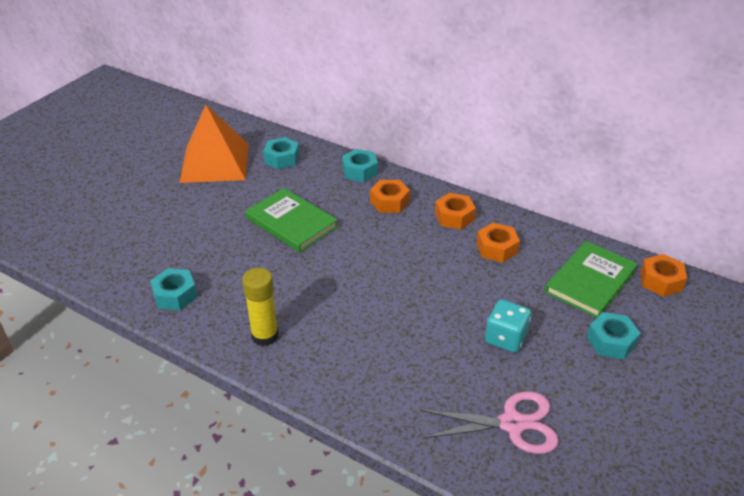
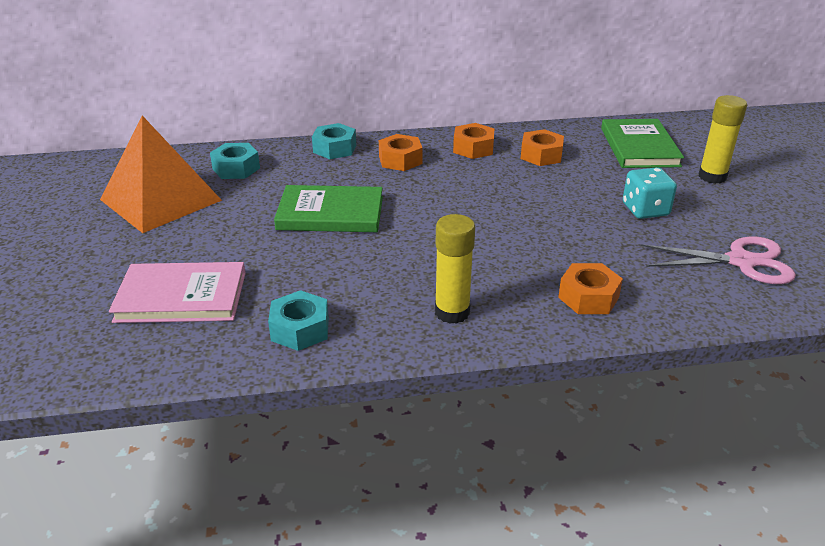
camera: 40 degrees left, 5 degrees down
(147, 238) = (181, 297): none -> pink book
(512, 424) = (741, 261): pink scissors -> pink scissors turned 45 degrees clockwise
(611, 341) = (712, 177): turquoise nut -> yellow glue stick
(661, 281) = (680, 127): orange nut -> orange nut (588, 297)

